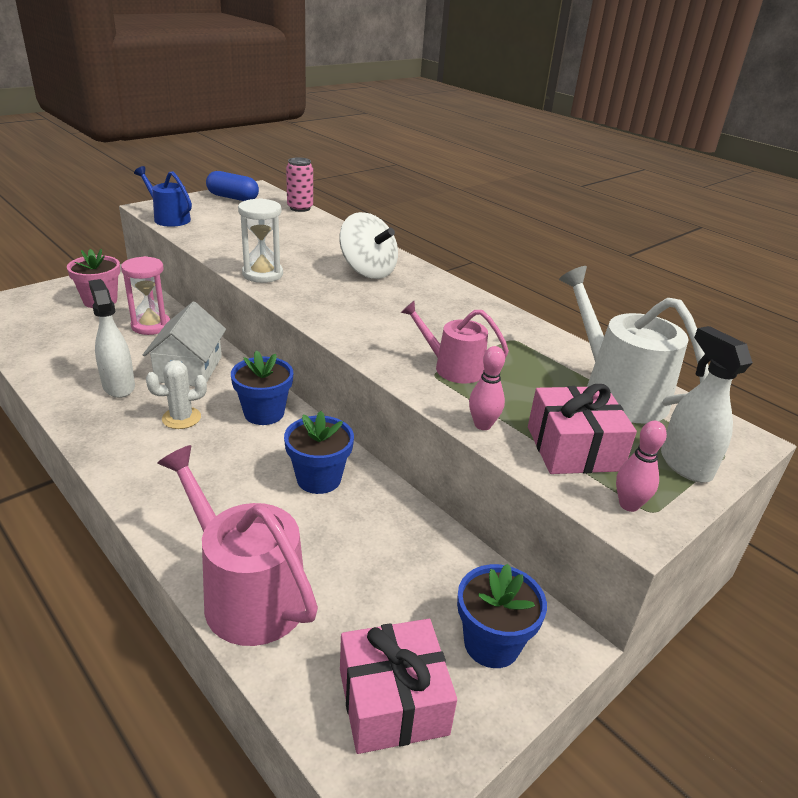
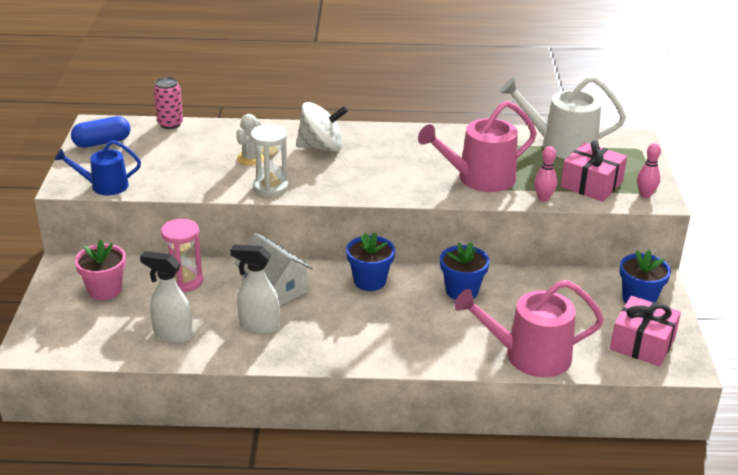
camera: 45 degrees left, 0 degrees up
(181, 418) = (334, 315): white cactus -> white cactus (250, 158)
(453, 368) = (479, 178): pink watering can -> pink watering can, size x1.63
(685, 465) = (636, 164): white spray bottle -> white spray bottle (172, 335)

